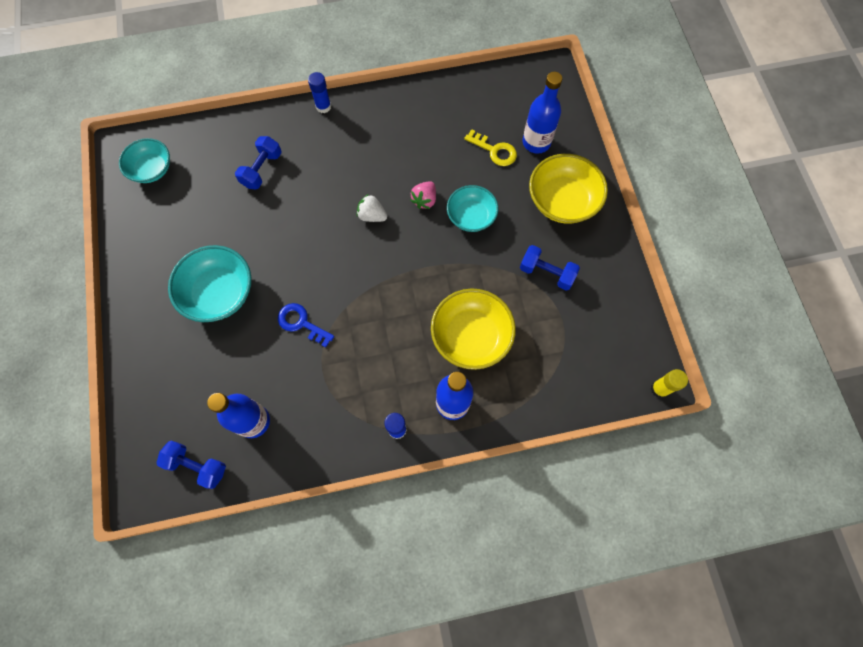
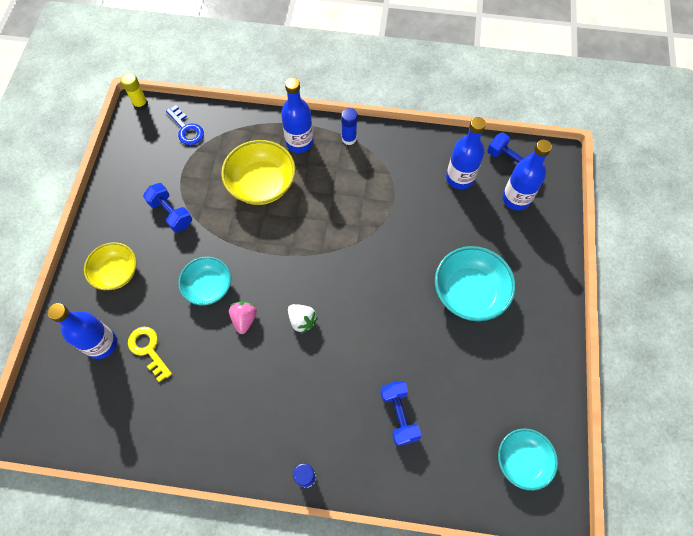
camera: 160 degrees left, 5 degrees down
(184, 417) = (516, 199): none -> blue bottle
(262, 170) = (399, 415): blue dumbbell -> blue dumbbell turned 60 degrees counterclockwise
(301, 323) = (401, 241): blue key -> blue key (187, 129)
(424, 200) = (244, 319): pink strawberry -> pink strawberry turned 45 degrees counterclockwise
(562, 201) = (116, 272): yellow bowl -> yellow bowl, size x0.67

